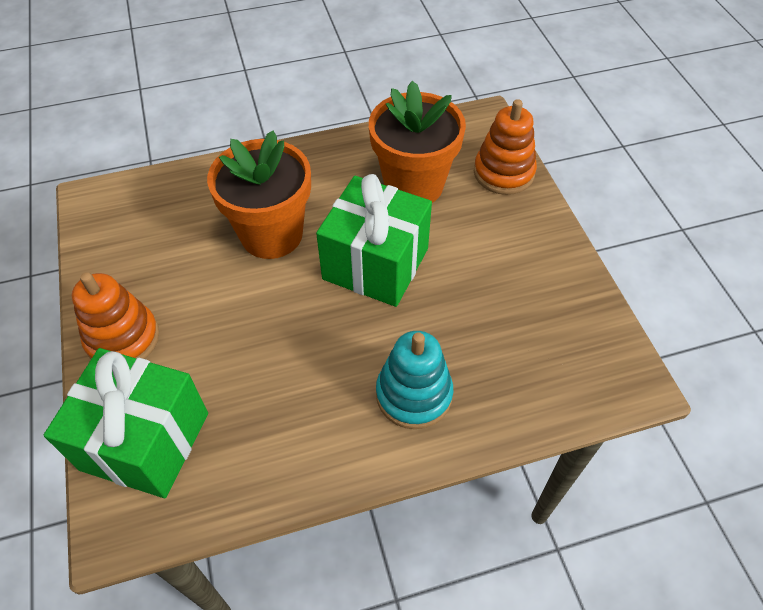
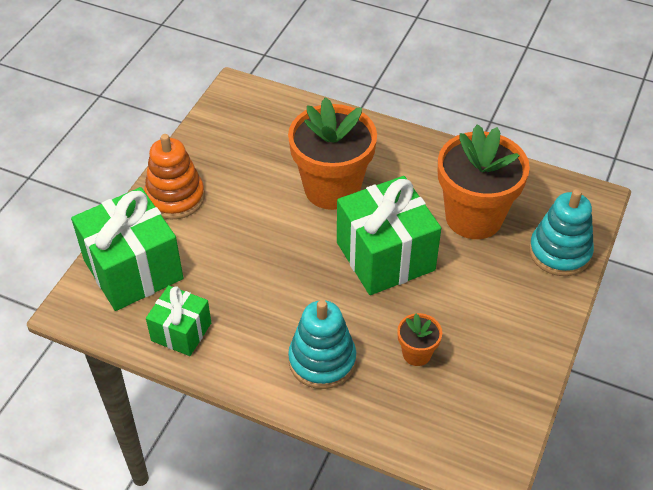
camera: 40 degrees right, 5 degrees down
(256, 467) = (181, 332): none -> green gift
(483, 329) = (417, 353): none -> orange flower pot
(503, 173) = (559, 252): orange stacking toy -> turquoise stacking toy

